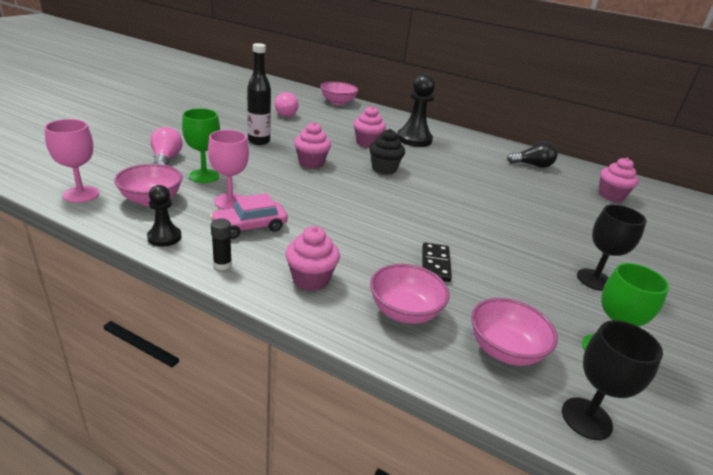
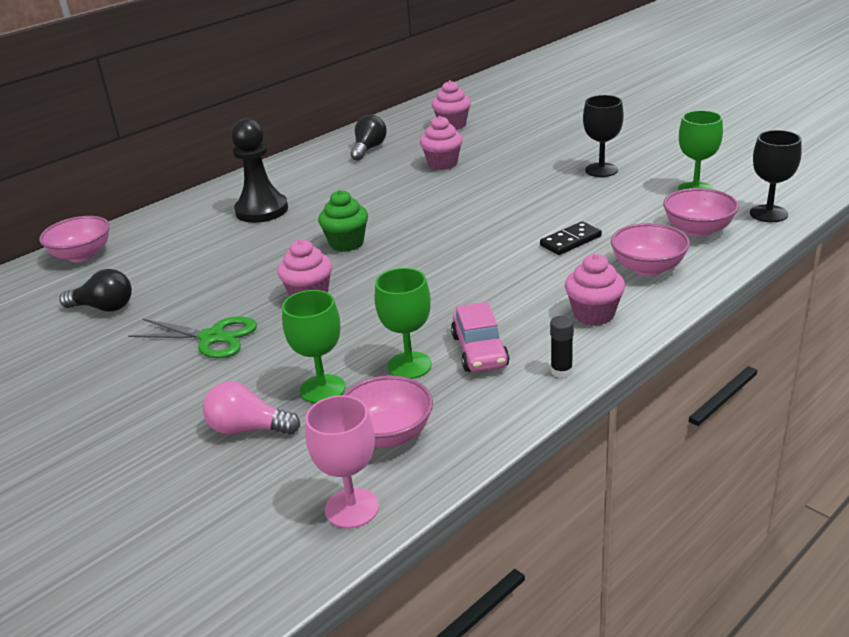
camera: 65 degrees left, 0 degrees up
(164, 237) = (495, 417): black pawn -> none
(230, 201) = (409, 365): pink goblet -> green goblet
(259, 141) = (212, 337): black bottle -> green scissors
(286, 113) = (104, 307): pink light bulb -> black light bulb
(367, 143) = (259, 246): pink cupcake -> pink cupcake (442, 164)
(384, 169) = (346, 243): black cupcake -> green cupcake
(435, 264) = (570, 241): black domino -> black domino turned 60 degrees counterclockwise

